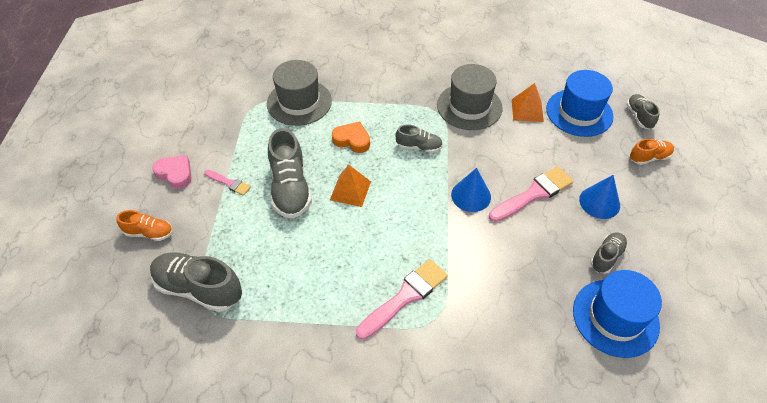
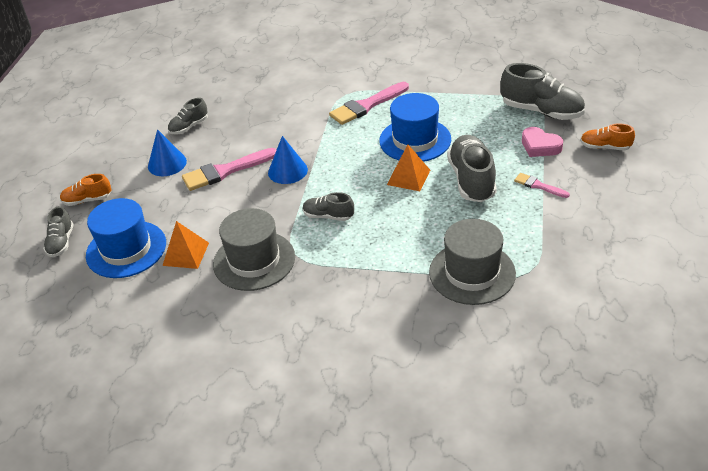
camera: 170 degrees left, 10 degrees down
(175, 174) = (602, 195): pink heart -> pink heart (540, 146)
(352, 140) = (404, 225): orange heart -> none
(615, 317) = (208, 94): blue hat -> blue hat (415, 140)

